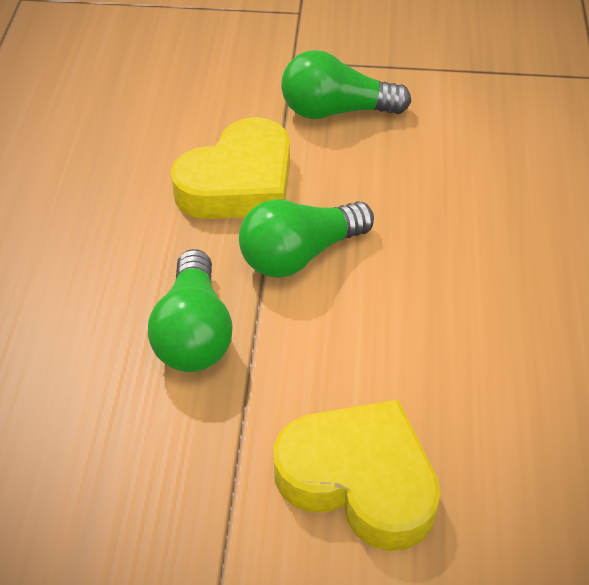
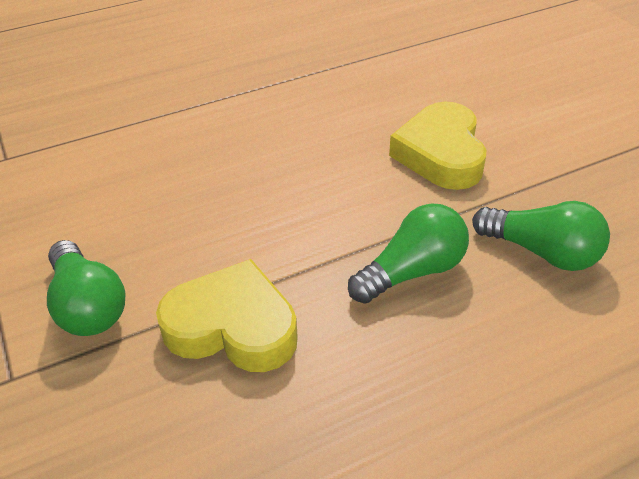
camera: 120 degrees left, 5 degrees down
(300, 255) = (289, 250): green light bulb -> green light bulb (542, 252)

